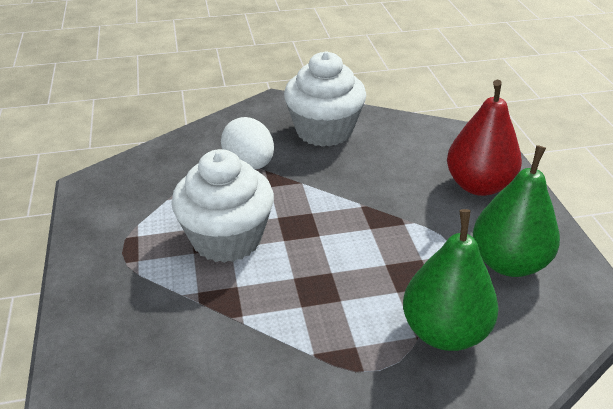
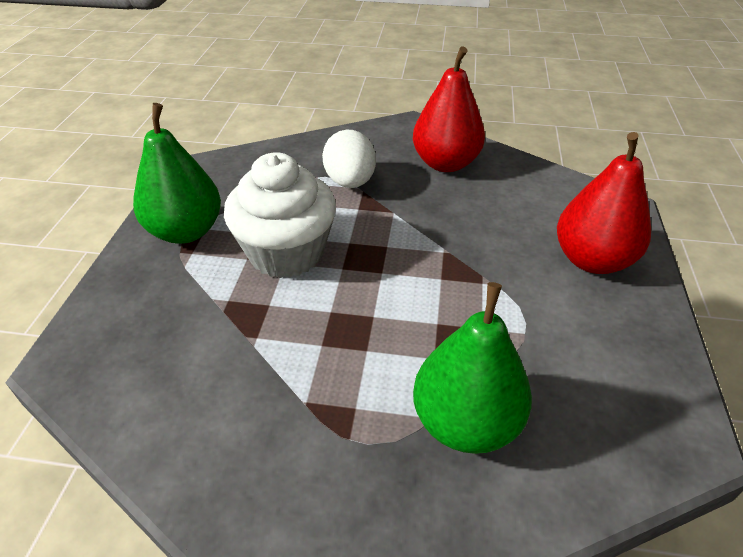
camera: 20 degrees right, 5 degrees up
(324, 131) = (445, 163): white cupcake -> red pear
(508, 263) = (585, 361): green pear -> green pear (186, 231)

